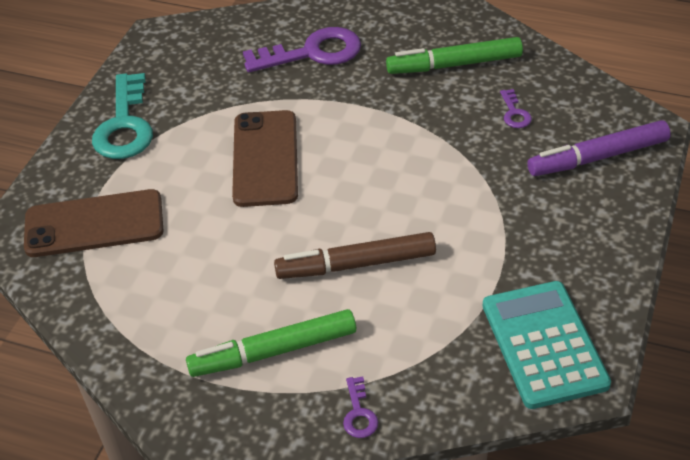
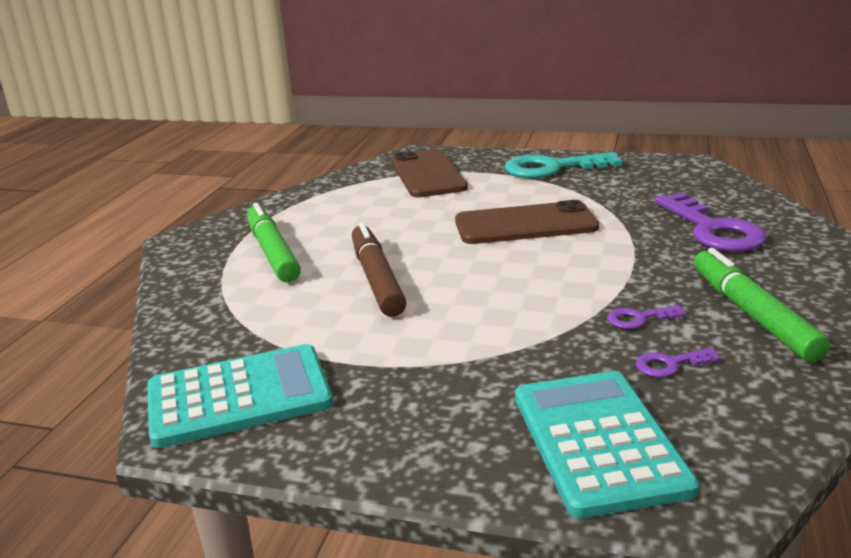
camera: 85 degrees right, 20 degrees down
(359, 414) = (187, 295): purple key -> purple key (638, 319)
(598, 157) = (598, 441): purple marker -> turquoise calculator

